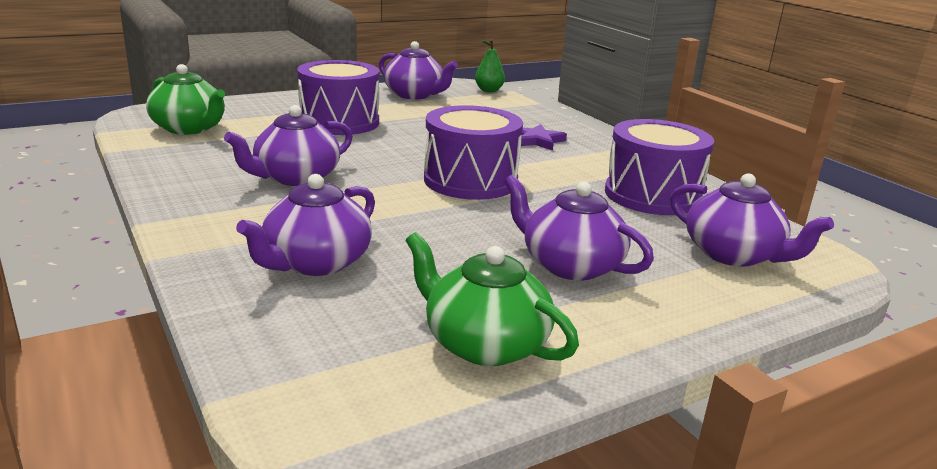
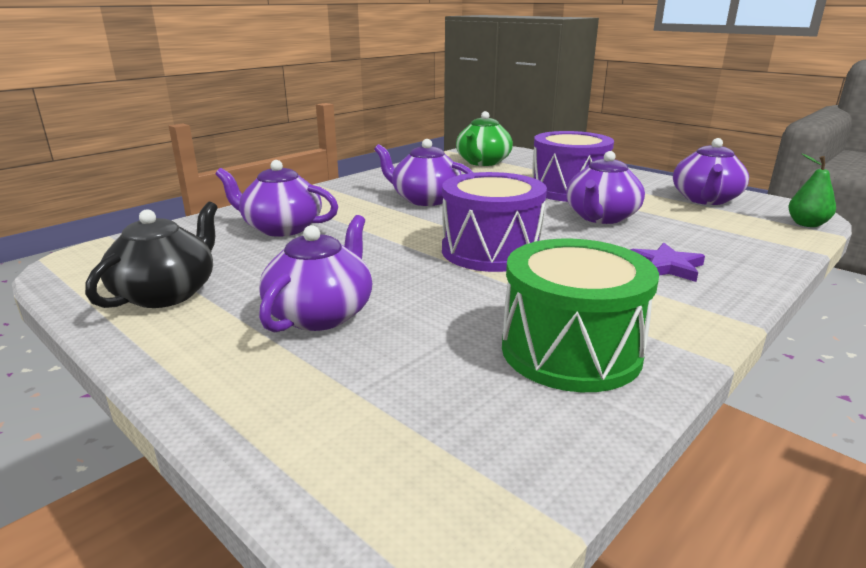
camera: 75 degrees right, 0 degrees up
(484, 343) = (167, 293): green teapot -> black teapot
(652, 195) = (570, 351): purple drum -> green drum
(733, 255) = (411, 422): purple teapot -> purple teapot (601, 217)

